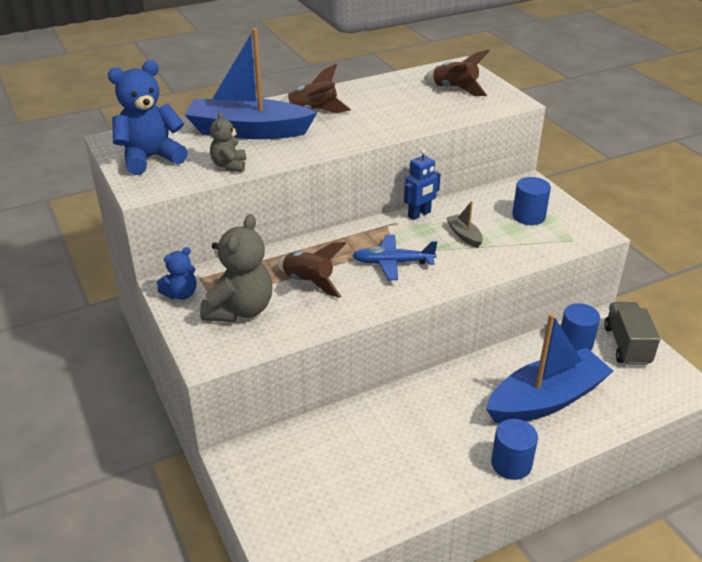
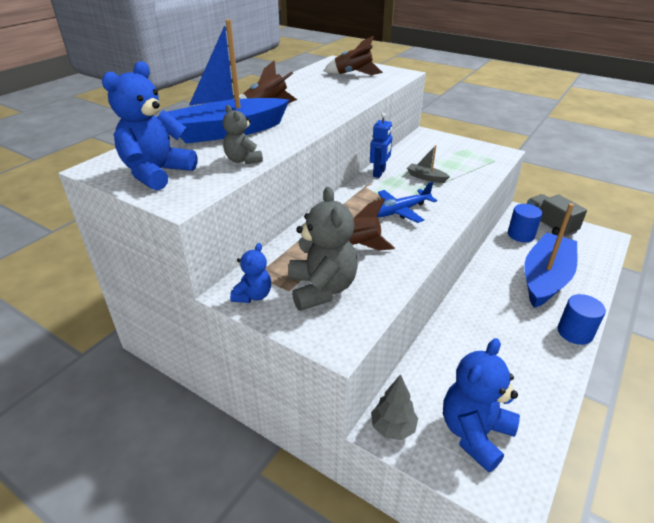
camera: 30 degrees left, 0 degrees up
(243, 461) = (393, 427): none -> grey tree
(307, 498) = (474, 433): none -> blue teddy bear
(528, 216) = (451, 154): blue cylinder -> none

